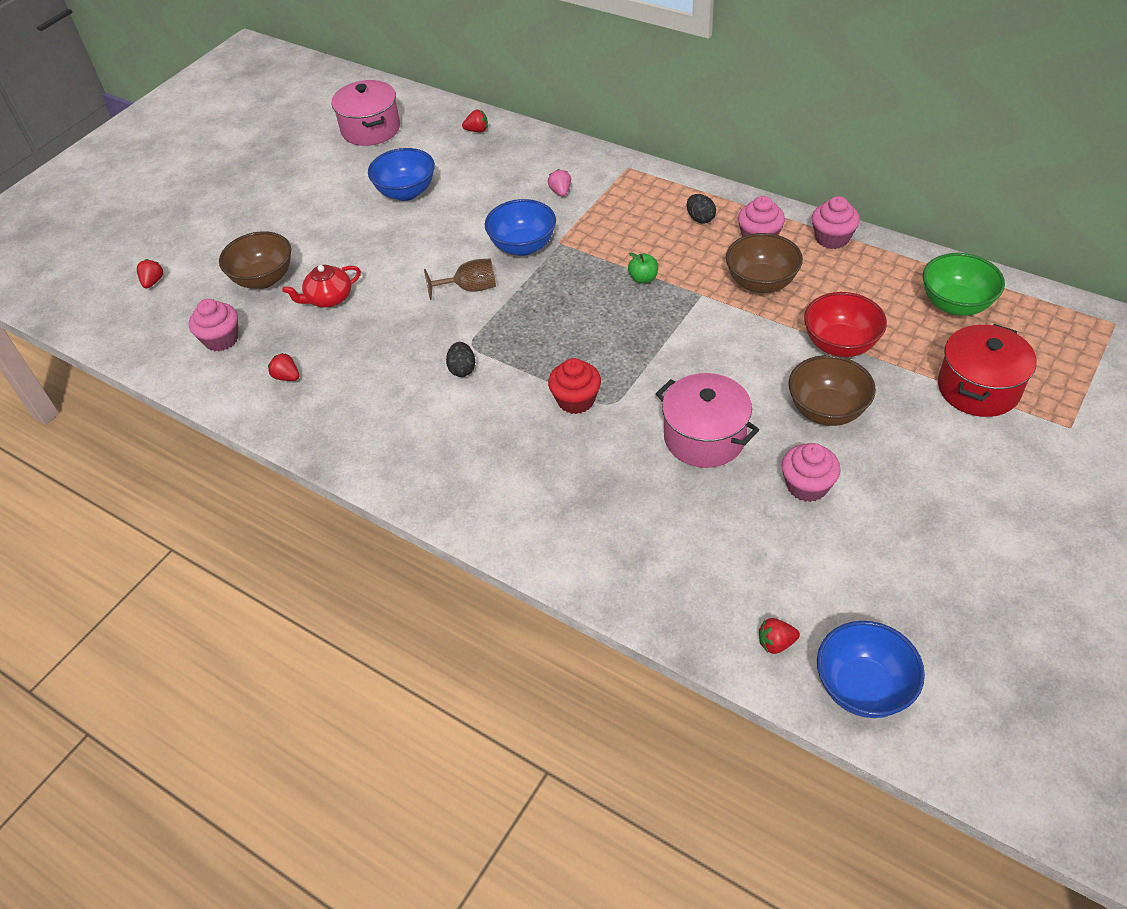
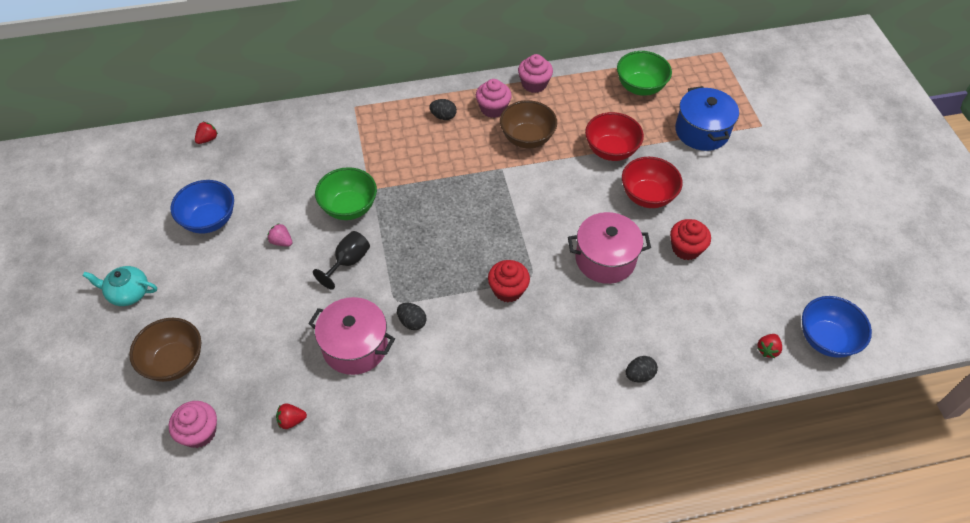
camera: 50 degrees left, 5 degrees up
(153, 282) = (73, 432): red strawberry -> none
(292, 211) = (128, 293): none -> turquoise teapot
(329, 298) = (249, 340): red teapot -> none
(370, 129) = (113, 187): pink pot -> pink pot (355, 346)
(470, 288) = (348, 262): brown goblet -> black goblet
(523, 246) = (349, 207): blue bowl -> green bowl
(560, 192) = (328, 151): pink strawberry -> pink strawberry (281, 242)
(607, 560) = (639, 375): none -> black egg
(643, 278) = (455, 180): green apple -> none
(807, 486) = (686, 248): pink cupcake -> red cupcake
(826, 410) = (647, 196): brown bowl -> red bowl
(978, 388) = (702, 131): red pot -> blue pot

